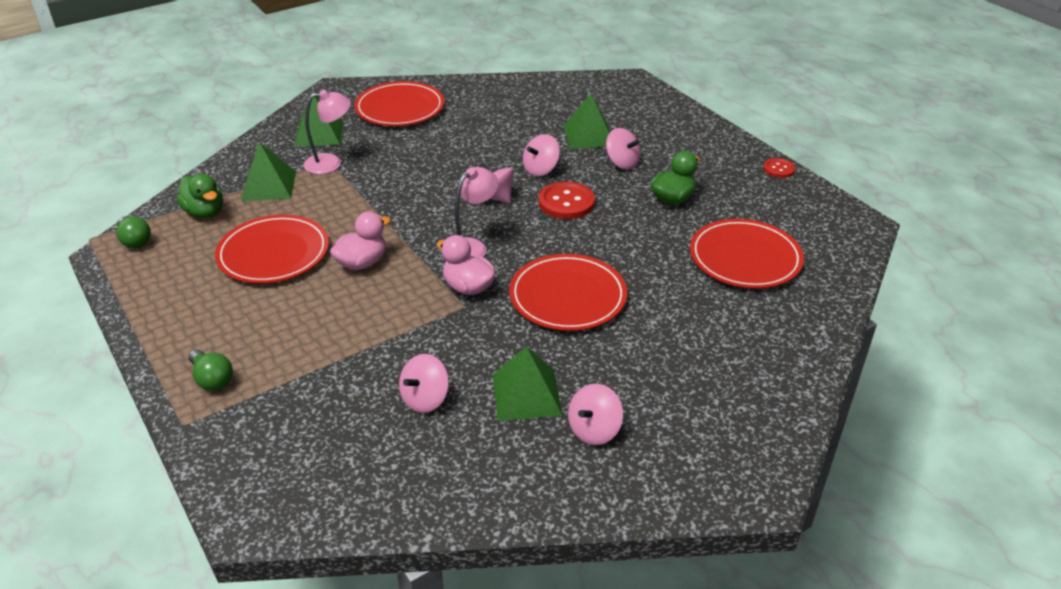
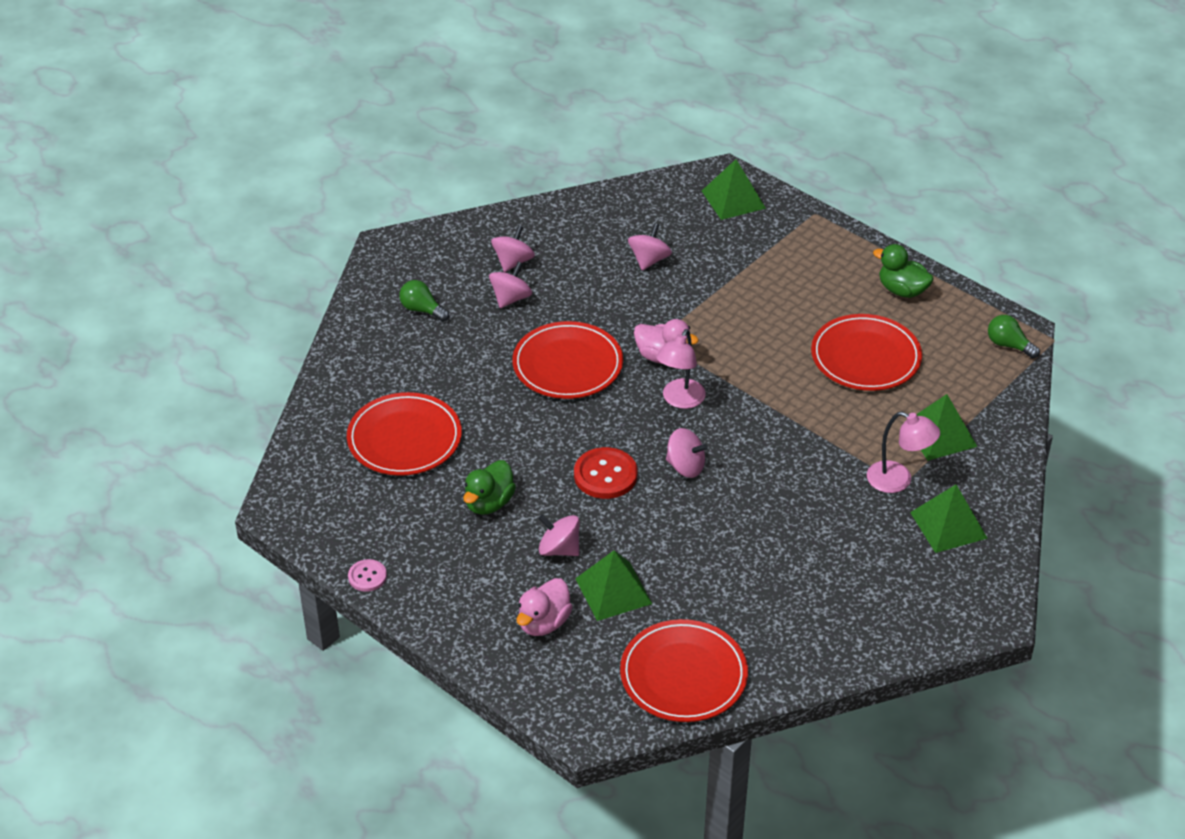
camera: 165 degrees right, 5 degrees up
(205, 212) = (974, 389): green duck -> green duck (902, 290)
(212, 379) = (821, 244): green light bulb -> green light bulb (422, 310)
(331, 163) = (898, 480): pink lamp -> pink lamp turned 120 degrees counterclockwise
(362, 263) = (775, 363): pink duck -> pink duck (543, 623)
(400, 108) = (881, 594): red plate -> red plate (683, 675)
(526, 394) = (573, 277): green pyramid -> green pyramid (733, 199)
(541, 169) = (651, 519): pink spinning top -> pink spinning top (511, 298)
(779, 169) = (367, 576): red button -> pink button

